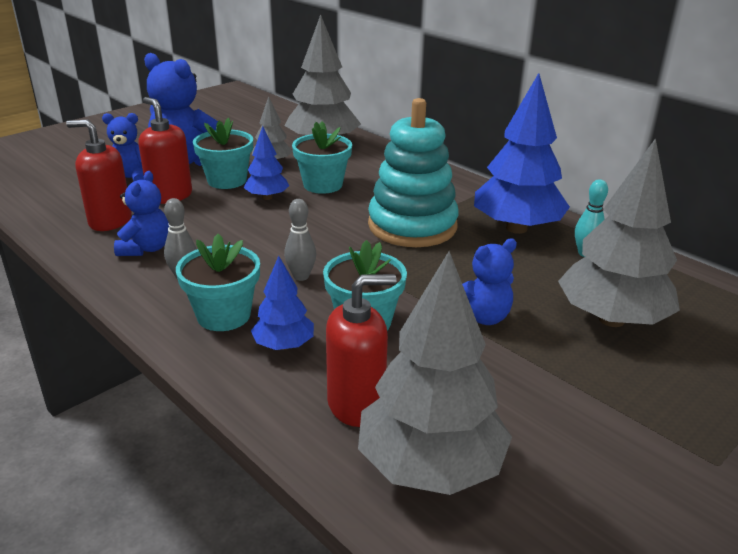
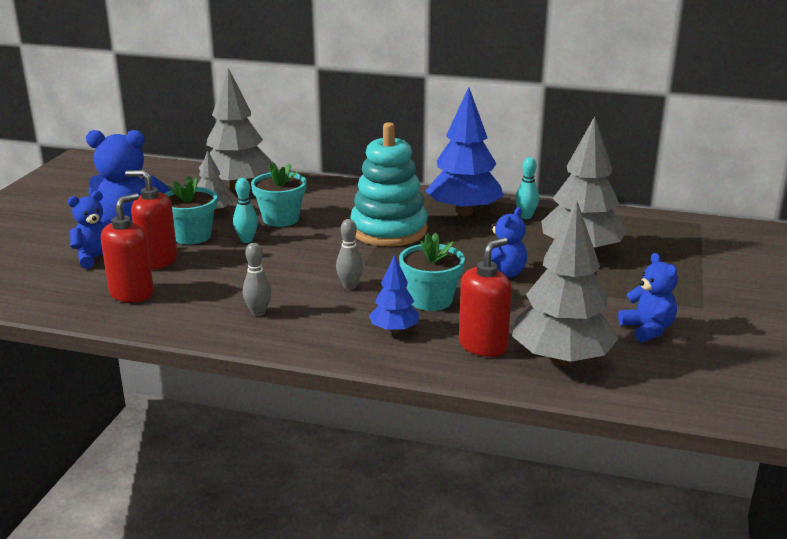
camera: 30 degrees left, 5 degrees down
(110, 221) = (132, 293): red soap dispenser -> red soap dispenser turned 135 degrees clockwise
(146, 248) = (197, 303): blue teddy bear -> blue teddy bear (647, 329)
(223, 315) = (326, 326): turquoise flower pot -> none
(267, 197) = (246, 240): blue tree -> turquoise bowling pin

